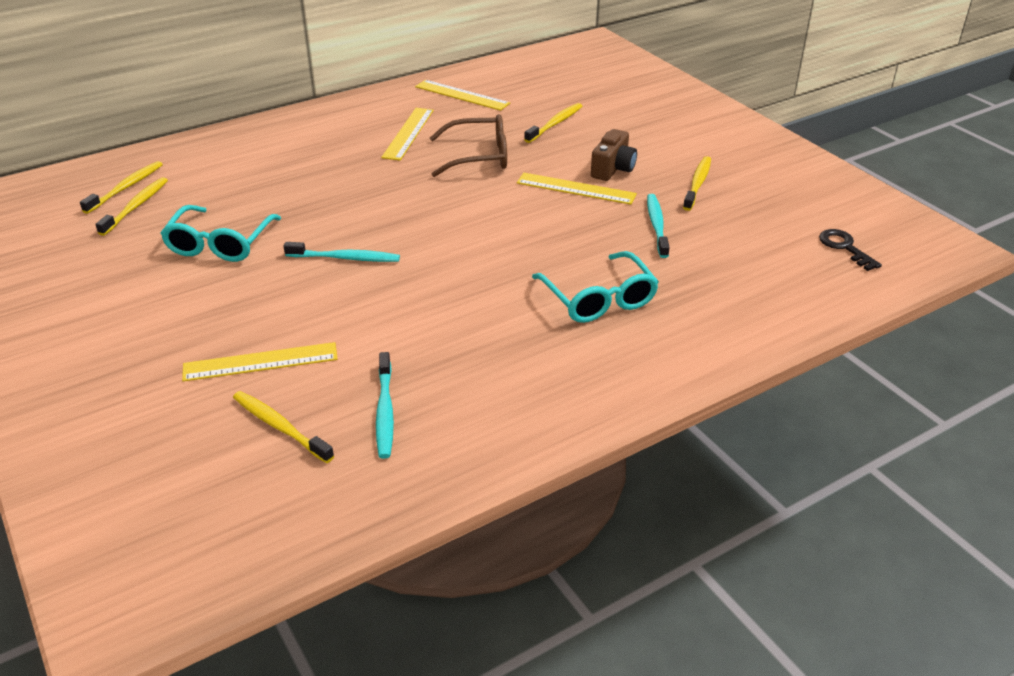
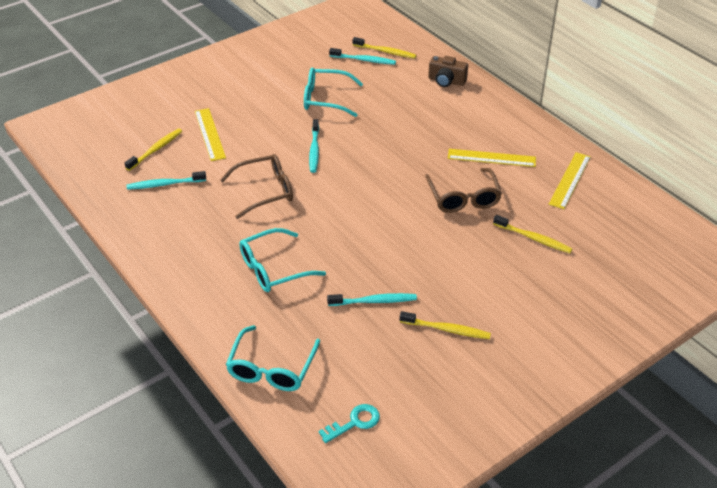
camera: 85 degrees right, 5 degrees up
(136, 207) = (364, 60): yellow toothbrush -> turquoise toothbrush
(430, 304) = (265, 191): none -> brown glasses
(576, 188) = (423, 254): yellow ruler -> none
(613, 169) = (461, 275): brown camera -> brown camera (446, 81)
(778, 303) = (271, 368): none -> turquoise glasses
(845, 247) = (354, 422): black key -> turquoise key

